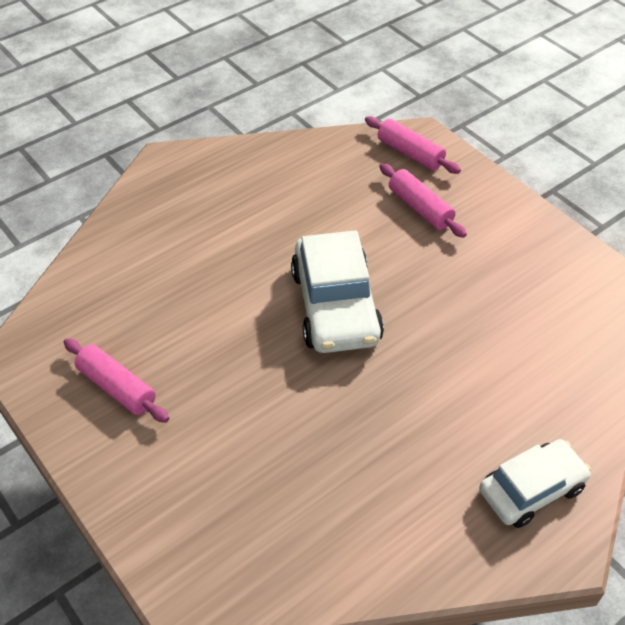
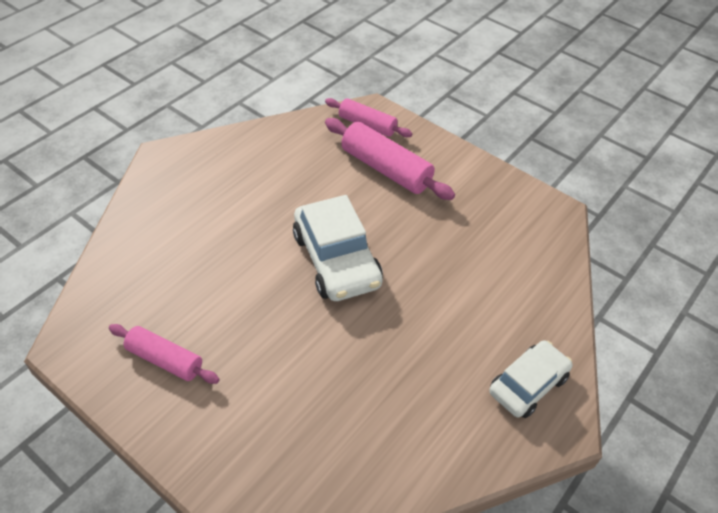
camera: 15 degrees left, 0 degrees up
(420, 208) = (386, 169): pink rolling pin -> pink rolling pin, size x1.55

